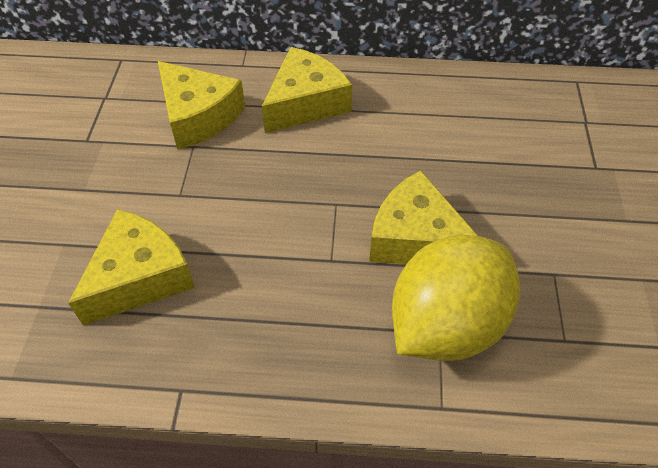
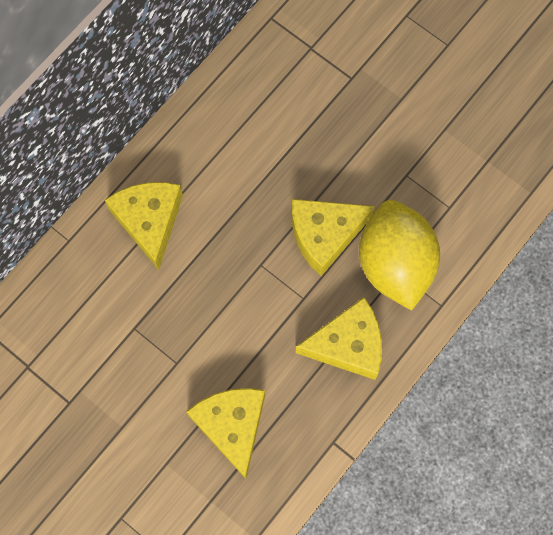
camera: 55 degrees left, 20 degrees up
(198, 116) = (104, 307): yellow cheese -> yellow cheese (348, 345)

